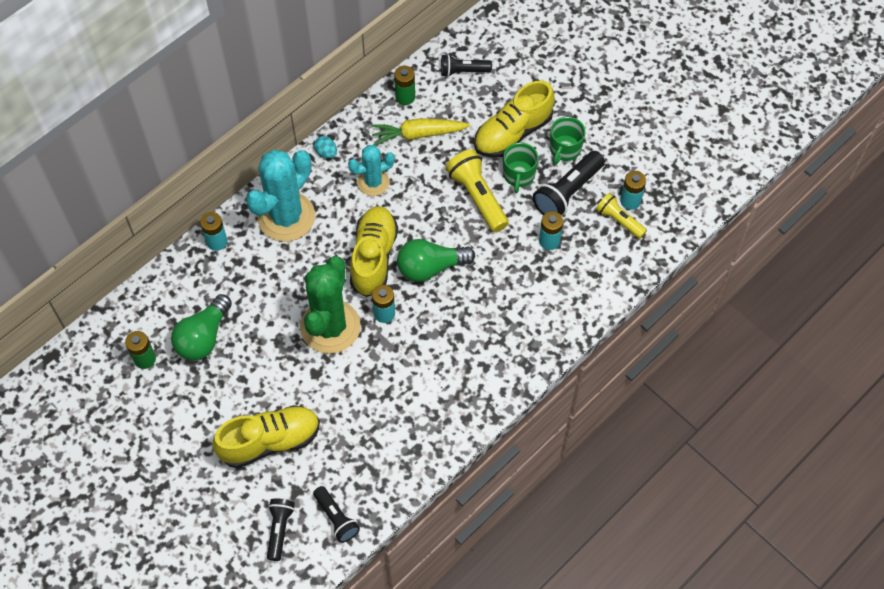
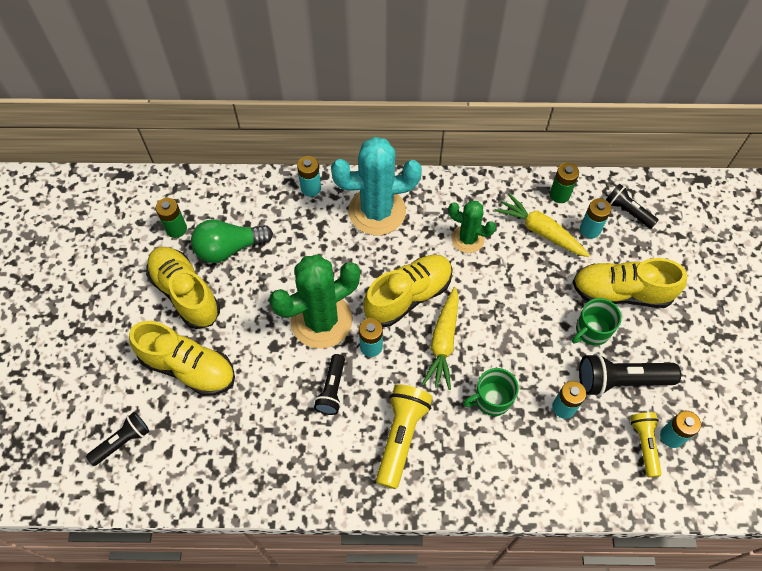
camera: 45 degrees right, 0 degrees up
(208, 396) = (185, 293): none -> yellow shoe
(326, 153) = (455, 188): turquoise egg -> none
(336, 518) = (168, 474): black flashlight -> black flashlight (332, 389)
(373, 182) = (467, 239): turquoise cactus -> green cactus
(430, 267) = (443, 342): green light bulb -> yellow carrot
(450, 105) = (590, 229): none -> turquoise battery
(477, 197) = (539, 319): yellow flashlight -> yellow flashlight (401, 437)
(564, 149) = (654, 342): green mug -> green mug (491, 399)

